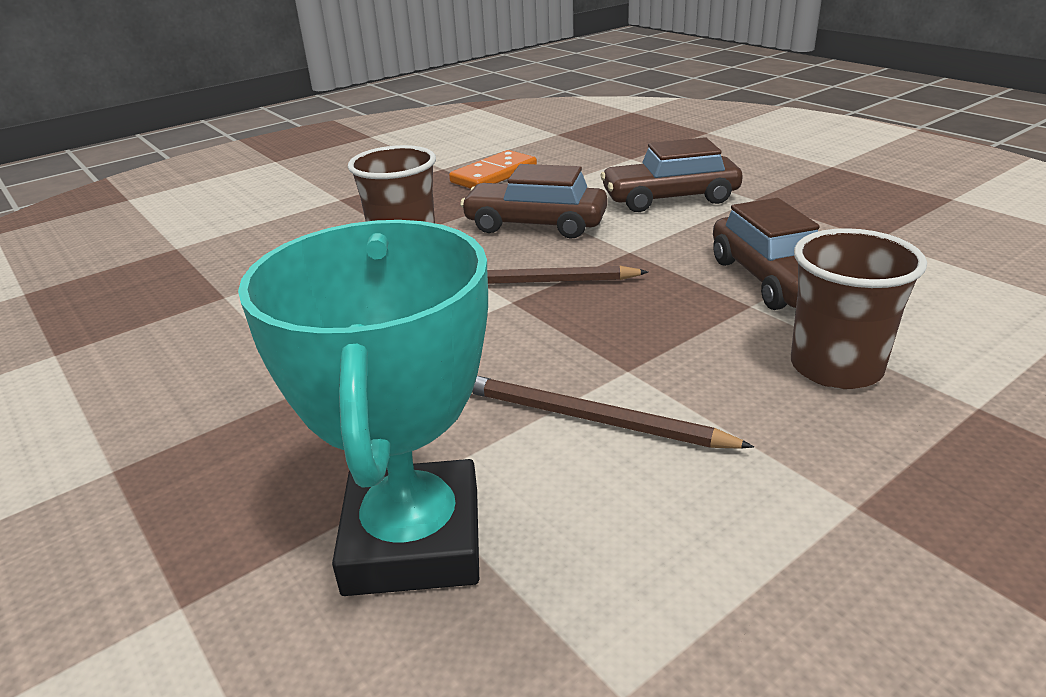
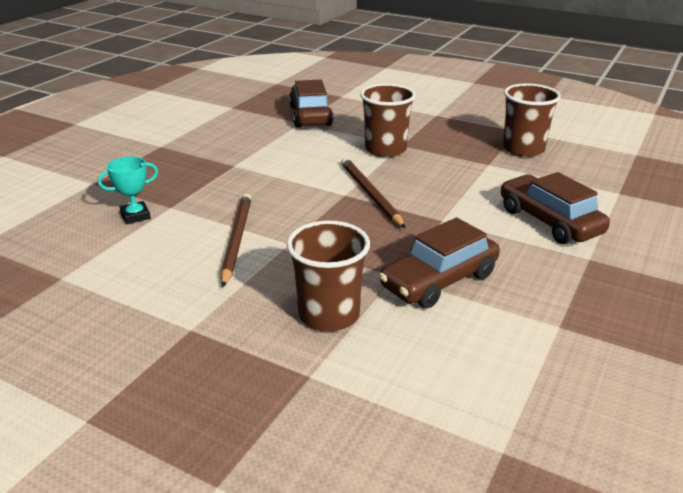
camera: 65 degrees right, 0 degrees up
(414, 540) = (135, 216): turquoise trophy -> turquoise trophy, size x0.43
(494, 175) = (523, 149): orange domino -> brown cup
(535, 224) = (454, 180): brown car -> brown car (310, 116)

